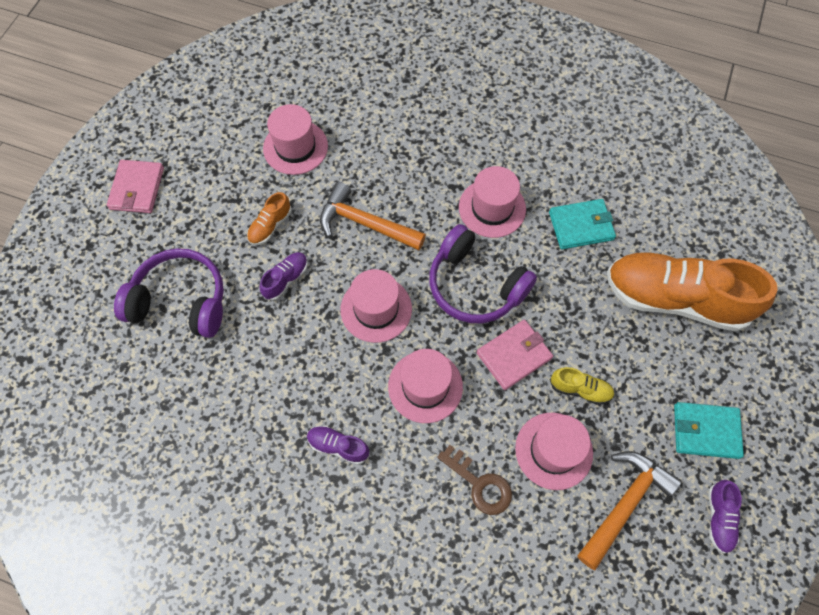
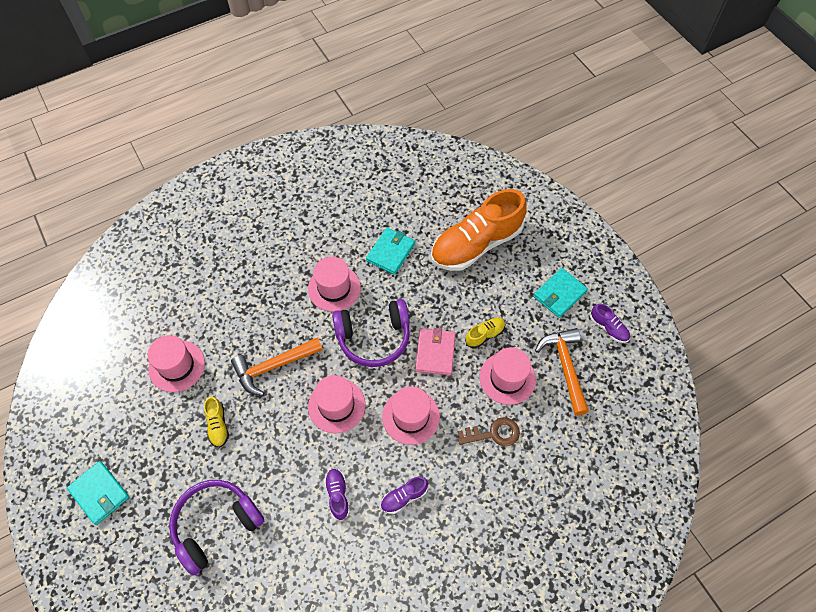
camera: 50 degrees left, 5 degrees down
(137, 188) = (99, 493): pink wallet -> turquoise wallet
(270, 226) = (218, 425): orange shoe -> yellow shoe
(286, 279) = (265, 444): purple shoe -> purple shoe (337, 495)

